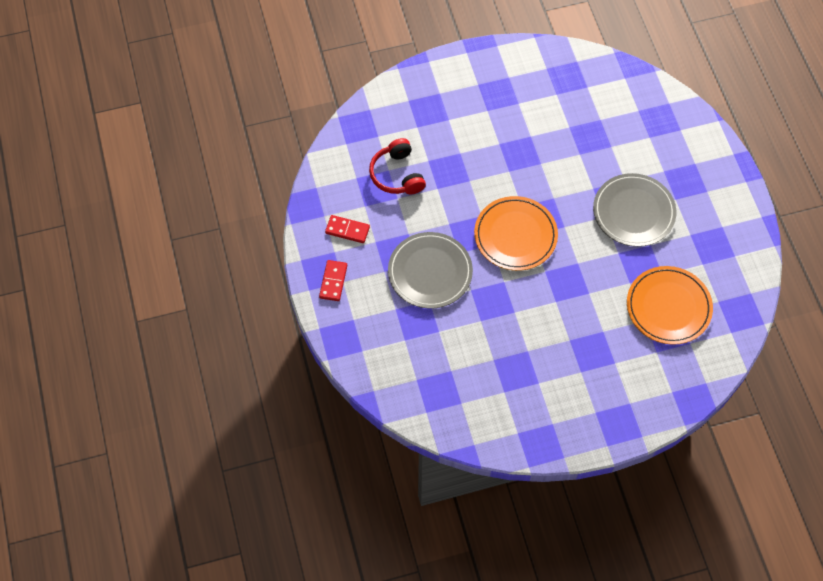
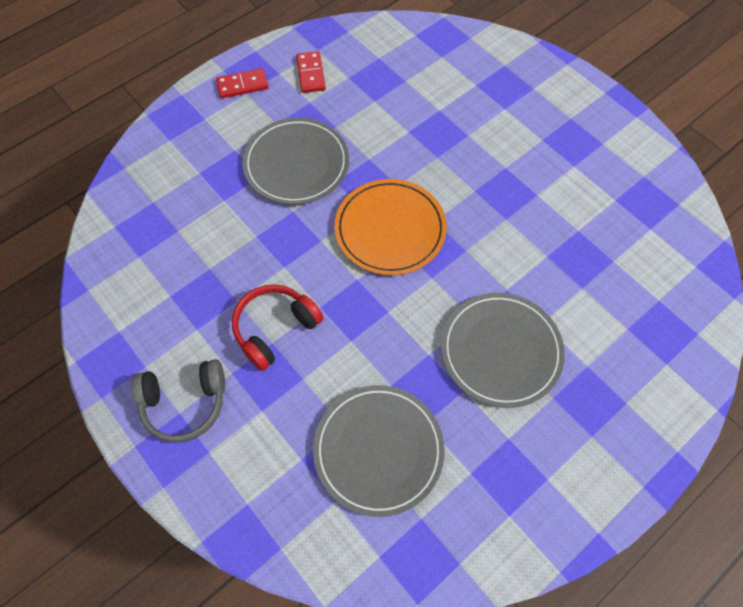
camera: 65 degrees right, 0 degrees up
(397, 174) = (404, 90): red headphones -> red headphones (275, 329)
(590, 407) = (185, 403): none -> grey headphones
(668, 307) = (378, 450): orange plate -> grey plate

